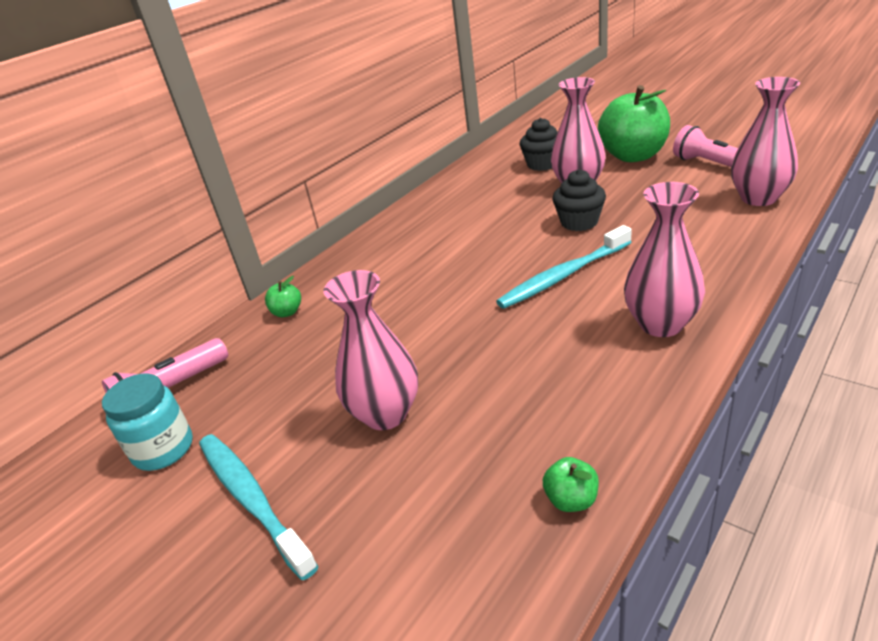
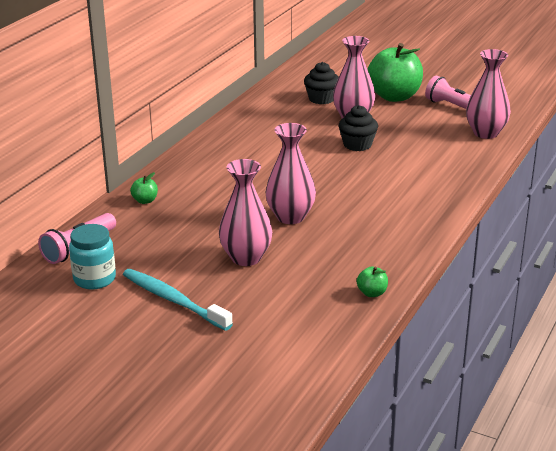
camera: 15 degrees left, 5 degrees down
(564, 275) = (351, 180): turquoise toothbrush -> none
(661, 324) = (419, 209): pink vase -> pink vase (290, 217)

